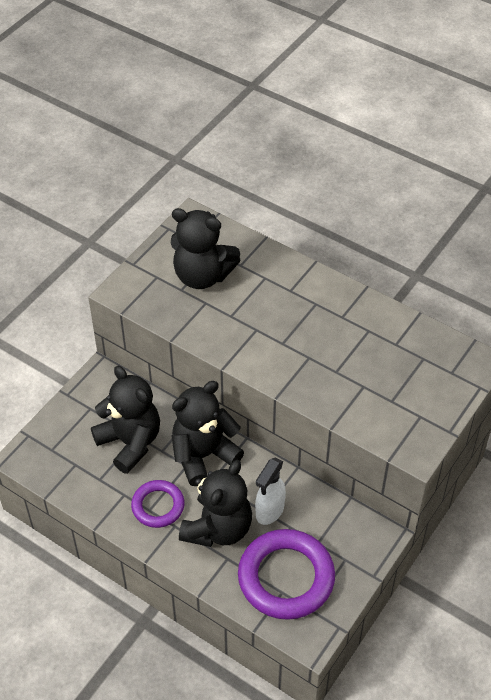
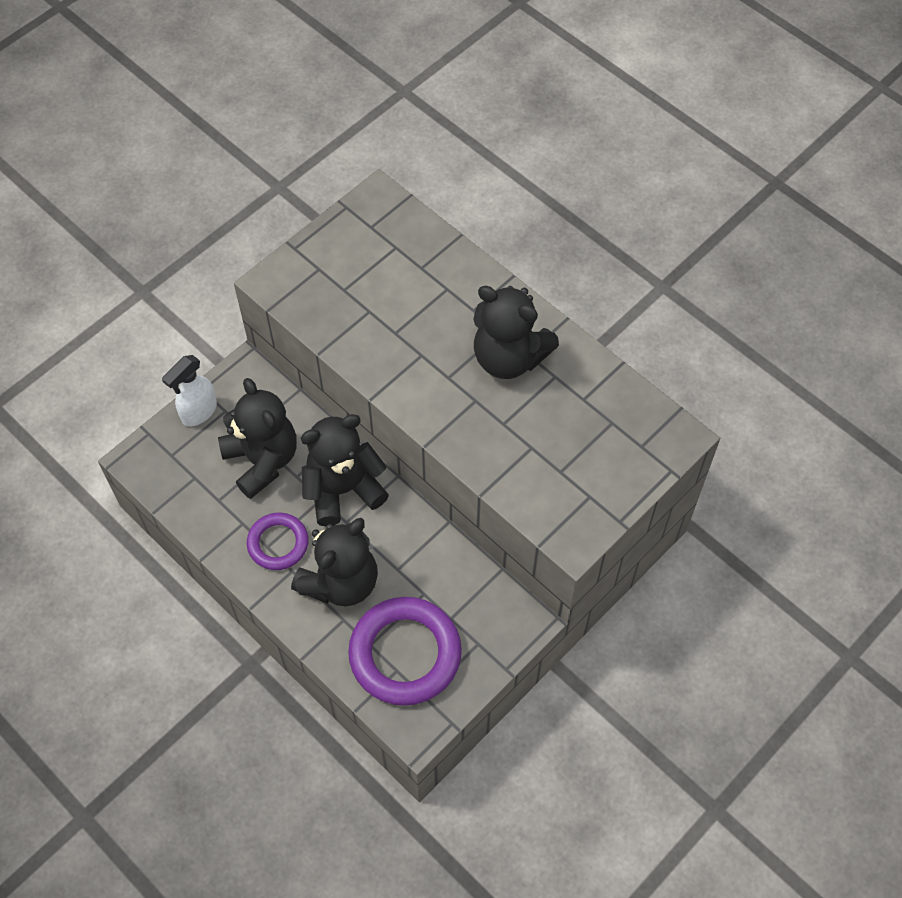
camera: 10 degrees right, 10 degrees up
(202, 276) = (373, 275): black teddy bear -> black teddy bear (509, 357)
(269, 511) = (404, 570): white spray bottle -> white spray bottle (198, 412)

